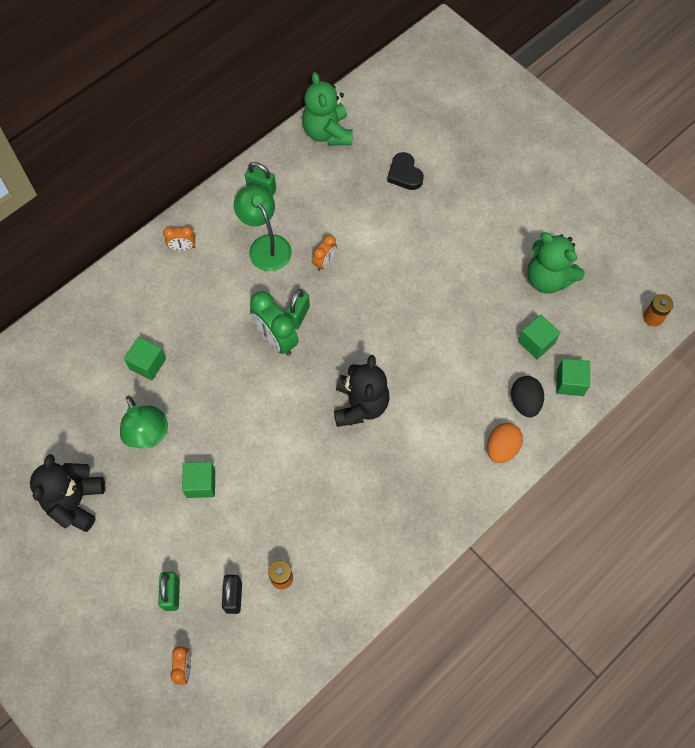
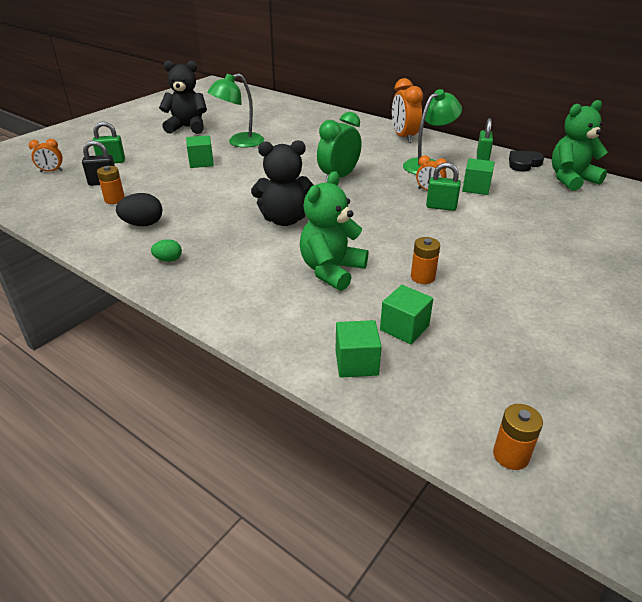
camera: 80 degrees right, 30 degrees down
(147, 364) = (298, 136): green cube -> green cube (476, 188)
(182, 248) = (404, 137): orange clock -> orange clock, size x1.83
(298, 316) = (366, 184): green padlock -> green padlock (441, 207)
(404, 174) = (565, 221): black heart -> black heart (523, 164)
(417, 514) = (168, 260): none -> green egg
(474, 312) = (422, 277): none -> orange battery
(501, 448) = (250, 310): orange egg -> none
(525, 402) = (316, 324): black egg -> black egg (143, 224)
(548, 278) = (506, 332): green teddy bear -> green teddy bear (331, 270)

